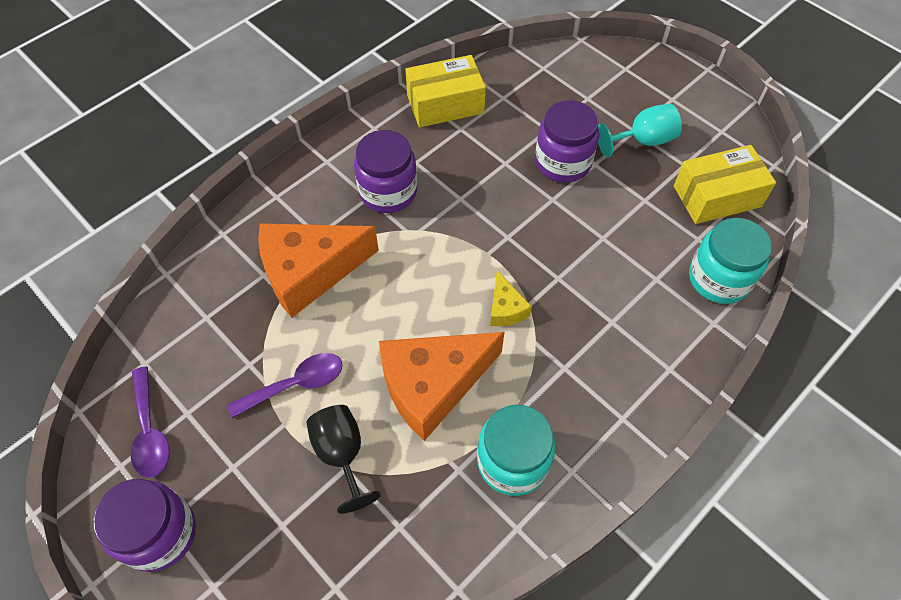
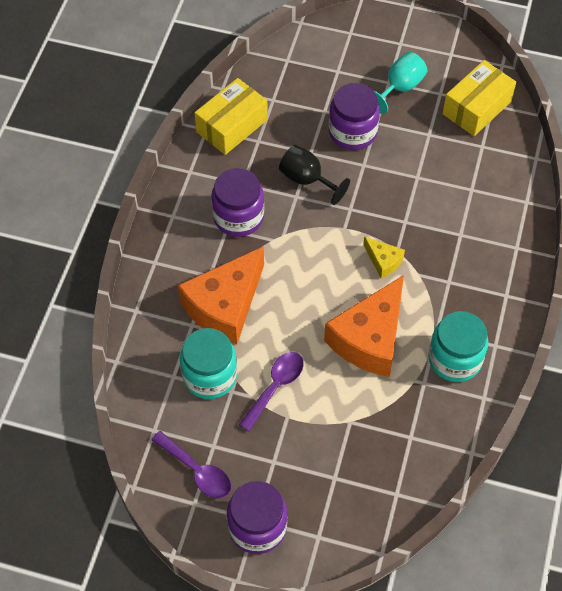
camera: 30 degrees left, 0 degrees up
(342, 454) = (341, 414): black goblet -> black goblet (307, 180)
(719, 279) = (512, 169): turquoise jar -> turquoise jar (210, 376)

